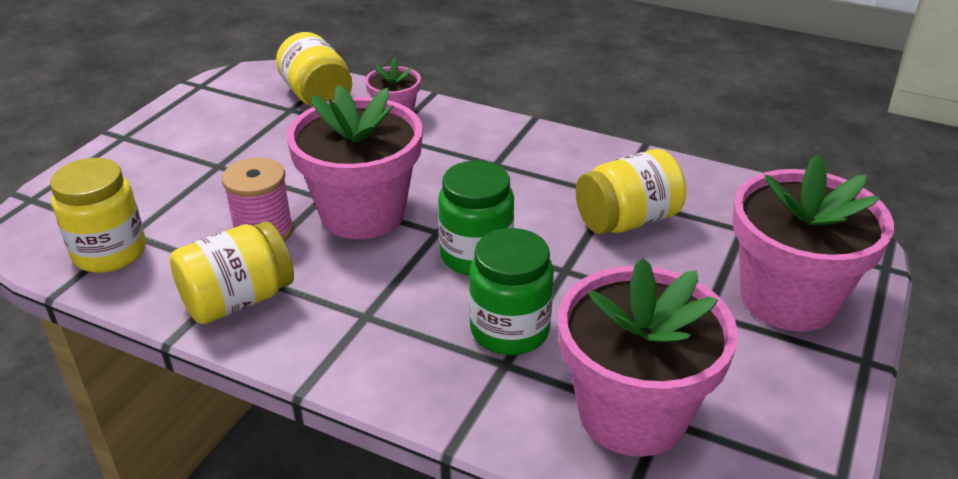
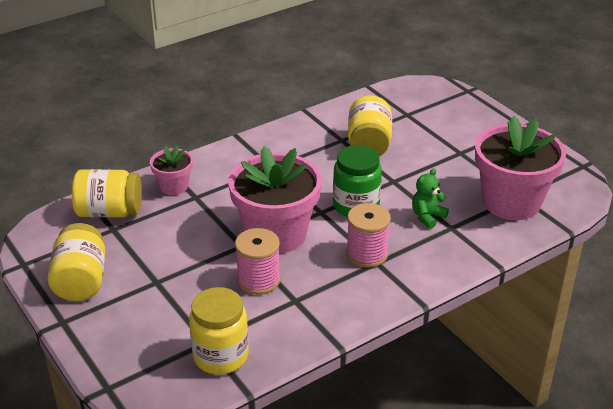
camera: 60 degrees left, 0 degrees up
(238, 300) = (322, 308): yellow jar -> yellow jar (81, 281)
(377, 300) = (367, 254): none -> pink spool
(509, 330) = (427, 217): green jar -> green teddy bear
(788, 298) = (468, 126): pink flower pot -> none

